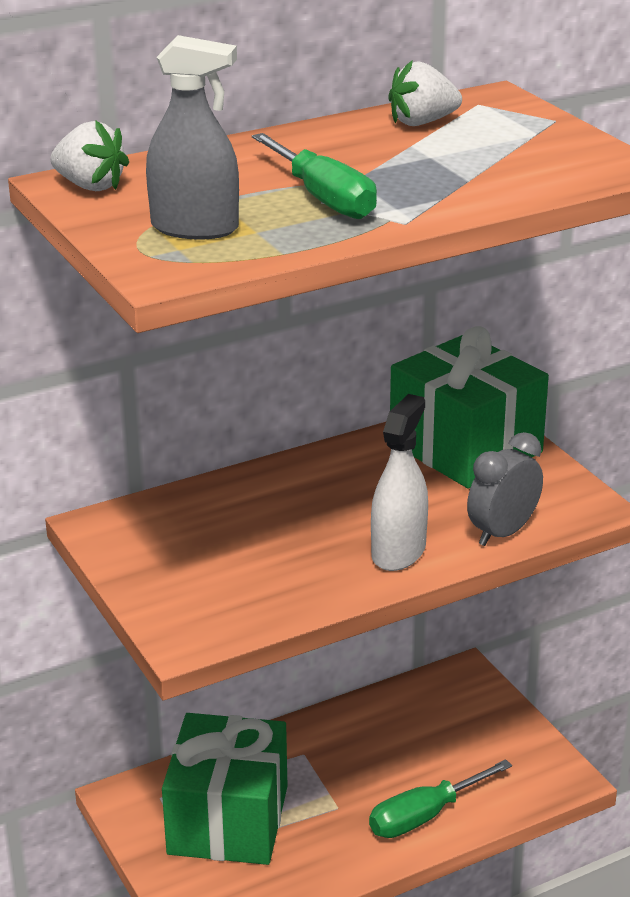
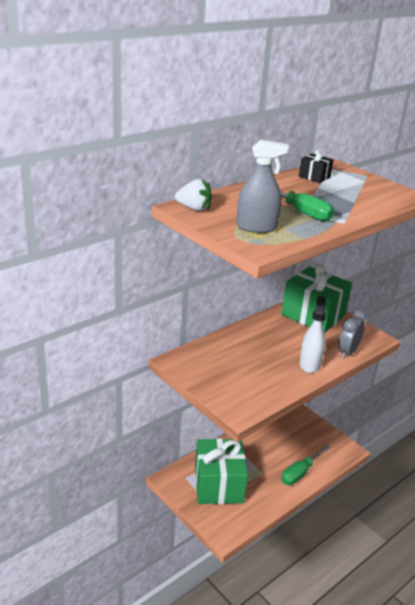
camera: 15 degrees left, 0 degrees up
(422, 122) = (314, 177): white strawberry -> black gift

